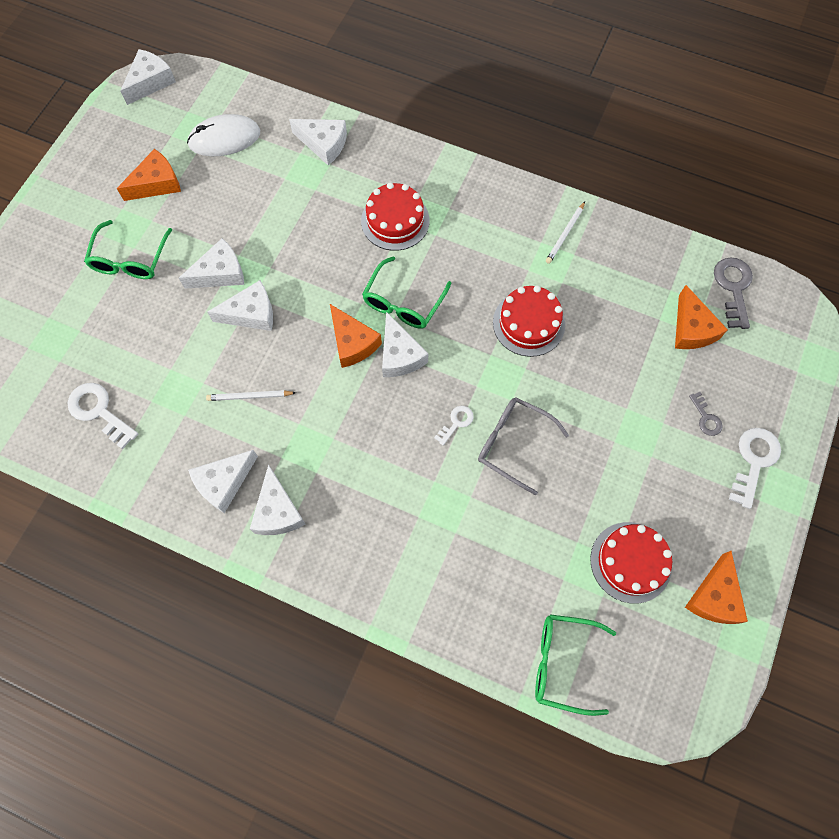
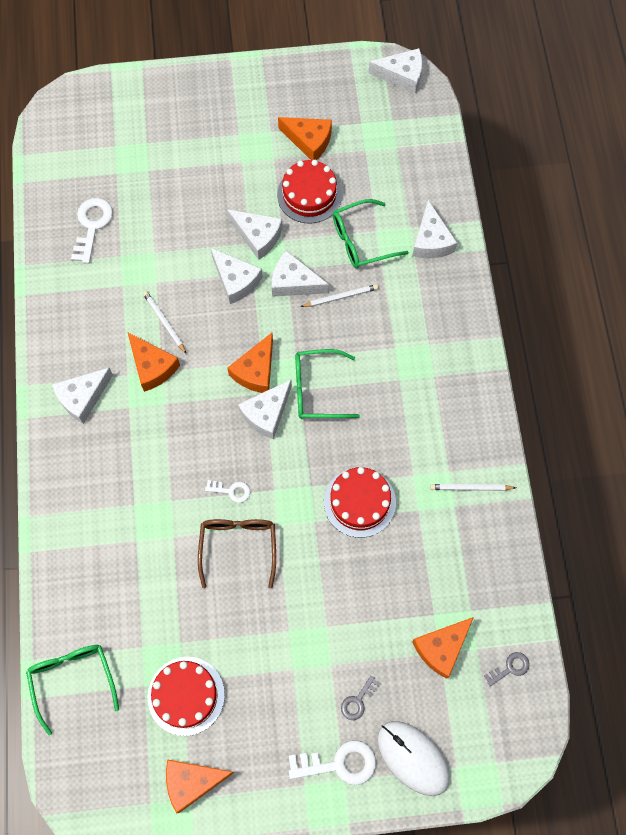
camera: 60 degrees right, 0 degrees up
(130, 259) = (229, 166): green glasses -> green glasses (361, 240)
(224, 138) = (385, 163): white mouse -> white mouse (413, 758)
(224, 483) = (84, 346): white cheese -> white cheese (294, 282)
(288, 430) = (152, 367): none -> orange cheese
(328, 238) = (340, 297): none -> white pencil
(395, 221) = (392, 339): red cake -> red cake (309, 195)
(513, 444) = (238, 546): grey glasses -> brown glasses
(733, 288) = (510, 668): grey key -> grey key, size x0.56

